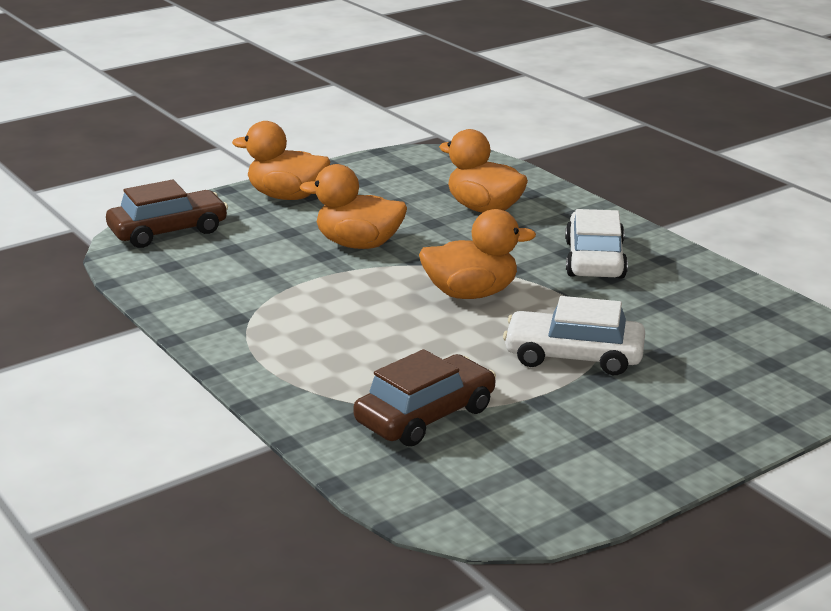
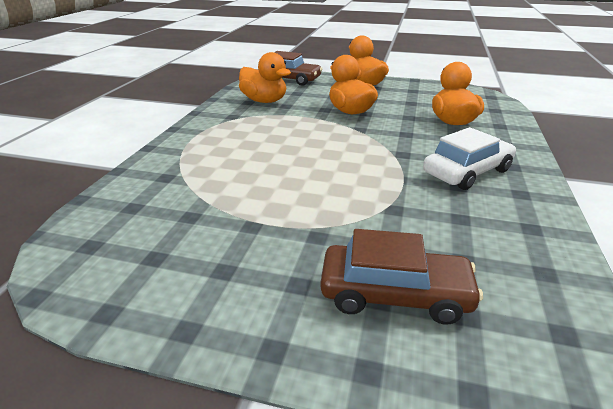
camera: 50 degrees right, 5 degrees up
(425, 415) = (187, 195): brown car -> brown car (394, 294)
(471, 293) = (351, 154): orange duck -> orange duck (264, 101)
(573, 356) = (329, 214): white car -> none

